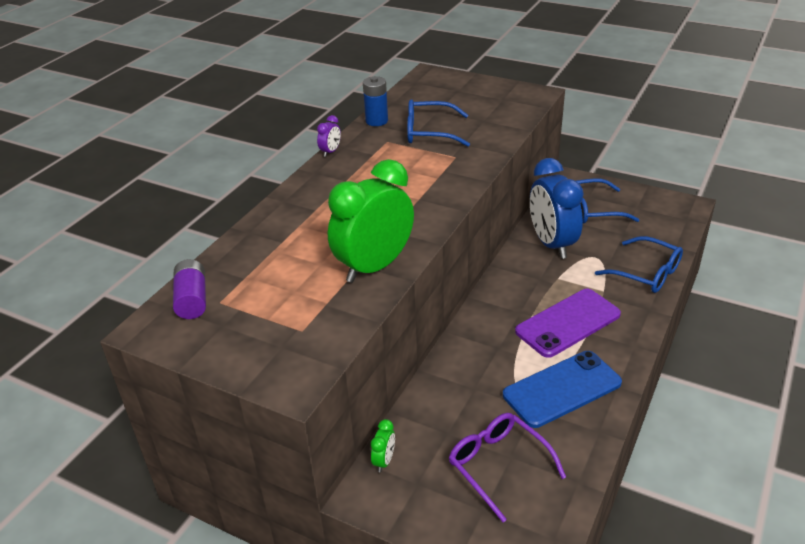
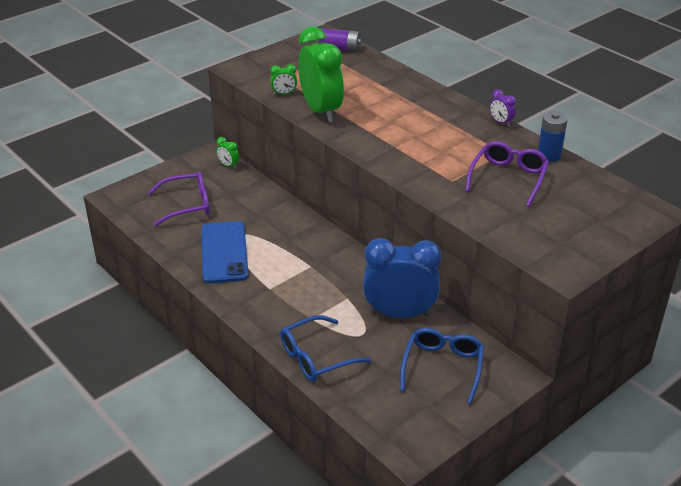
camera: 110 degrees right, 0 degrees up
(348, 310) = (284, 94): none -> green clock
(430, 132) = (508, 178): blue glasses -> purple glasses
(568, 323) = (287, 282): purple phone -> none

